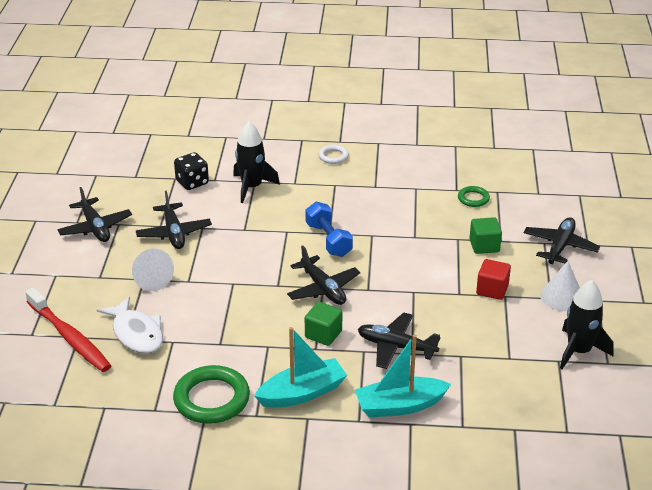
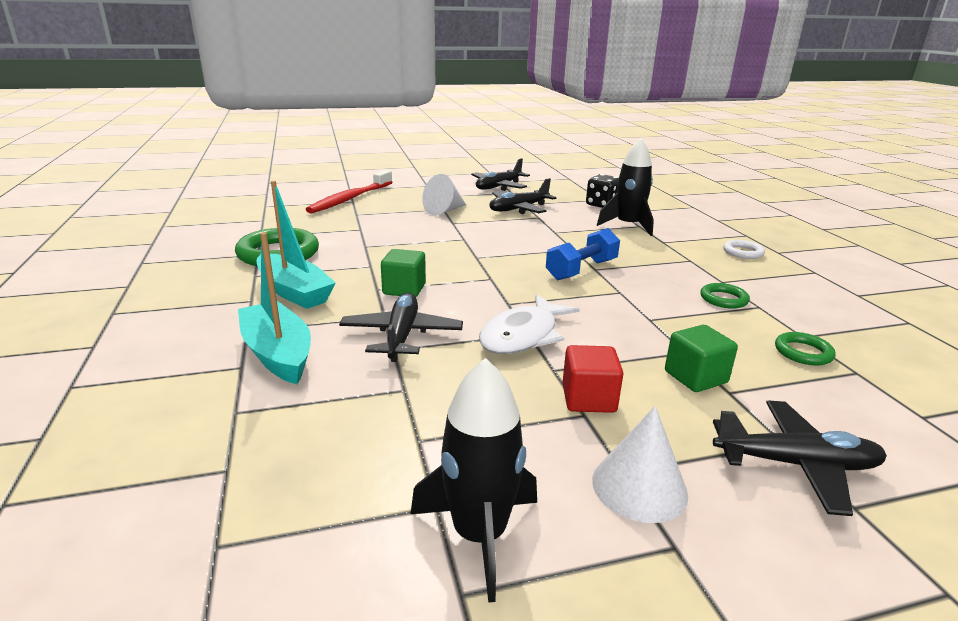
camera: 70 degrees right, 10 degrees down
(136, 333) = (365, 216): white fish -> white fish (523, 335)
(323, 288) = (488, 278): black plane -> none
(401, 197) = (723, 299): none -> green ring

